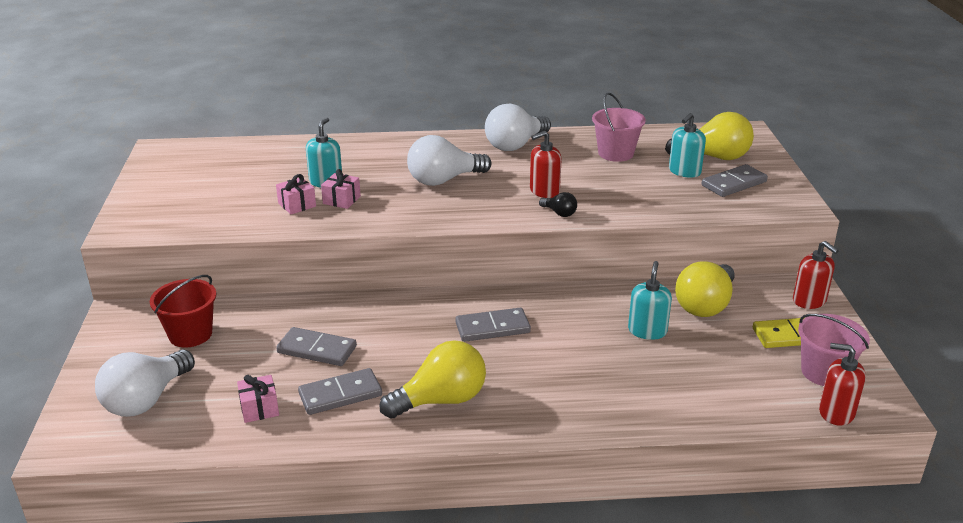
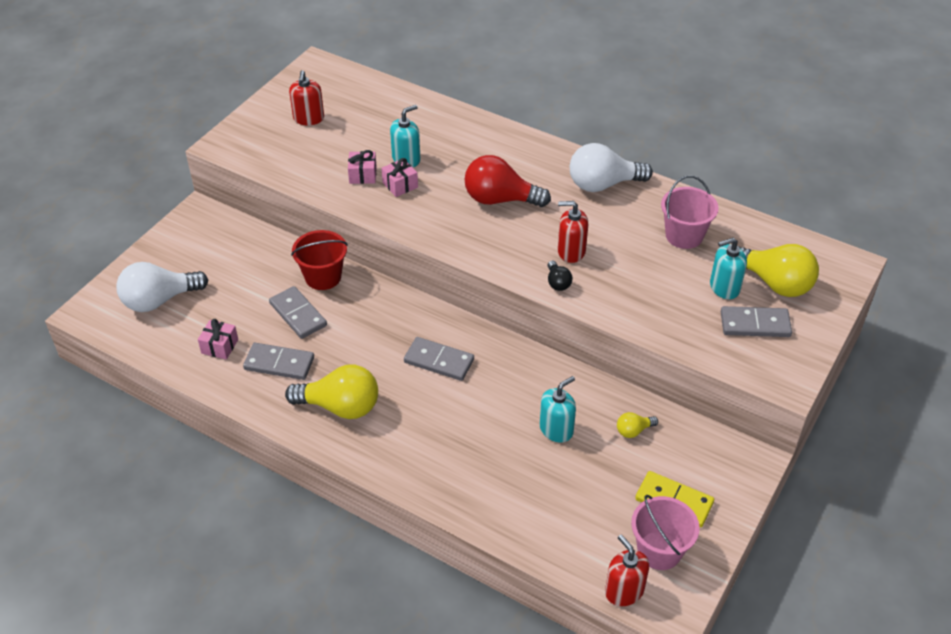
camera: 35 degrees right, 15 degrees up
(190, 334) = (229, 256): red bucket -> red bucket (323, 277)
(444, 180) = (500, 199): white light bulb -> red light bulb
(705, 305) = (633, 430): yellow light bulb -> yellow light bulb, size x0.47
(809, 300) = (734, 476): red soap dispenser -> red soap dispenser (308, 118)

